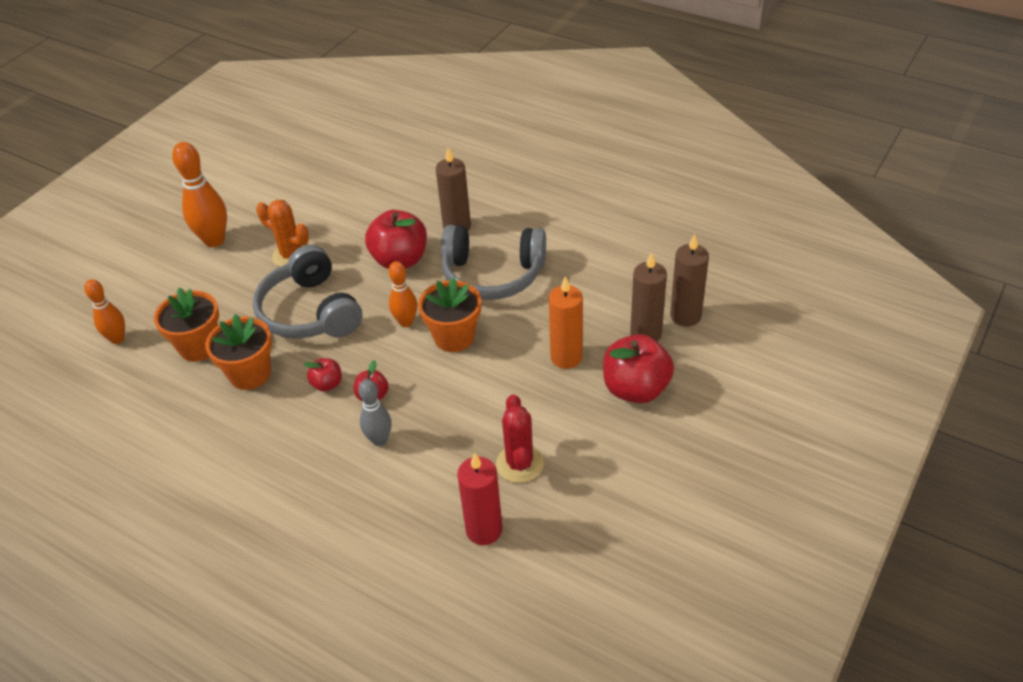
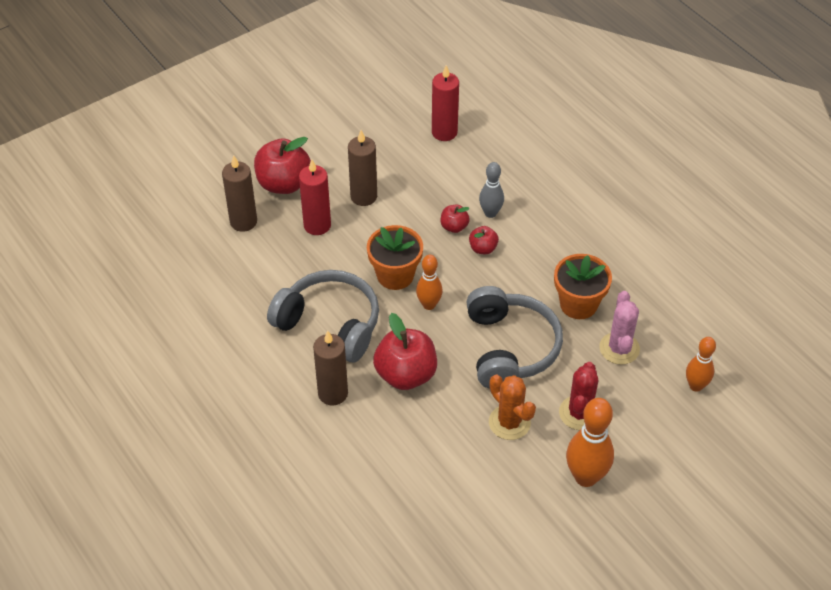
camera: 160 degrees left, 5 degrees up
(199, 346) = (619, 348): orange flower pot -> pink cactus
(327, 384) = (516, 271): red apple -> red apple (454, 227)
(519, 464) = (398, 163): red cactus -> red cactus (579, 413)
(566, 357) = (317, 225): orange candle -> red candle
(685, 316) = (201, 225): brown candle -> brown candle (363, 196)

